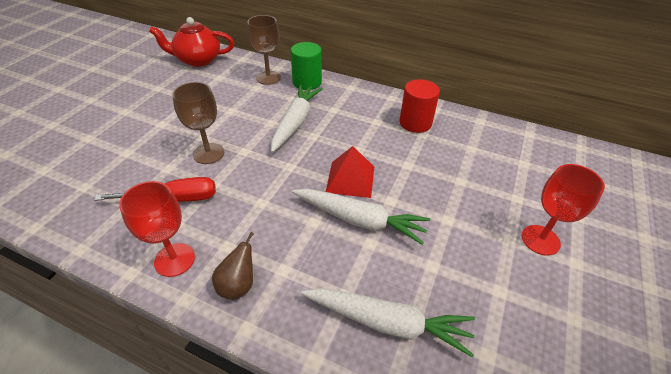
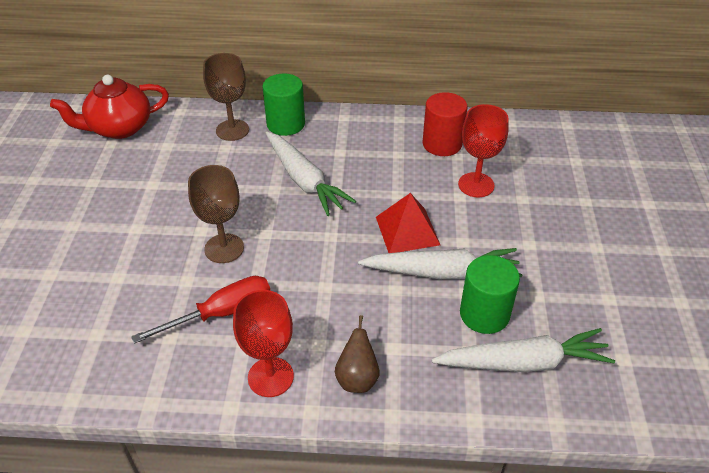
camera: 20 degrees left, 0 degrees up
(295, 122) = (304, 180): white carrot -> white carrot turned 150 degrees clockwise
(376, 267) = (484, 314): none -> green cylinder
(540, 240) = (624, 238): red goblet -> red goblet (476, 185)

